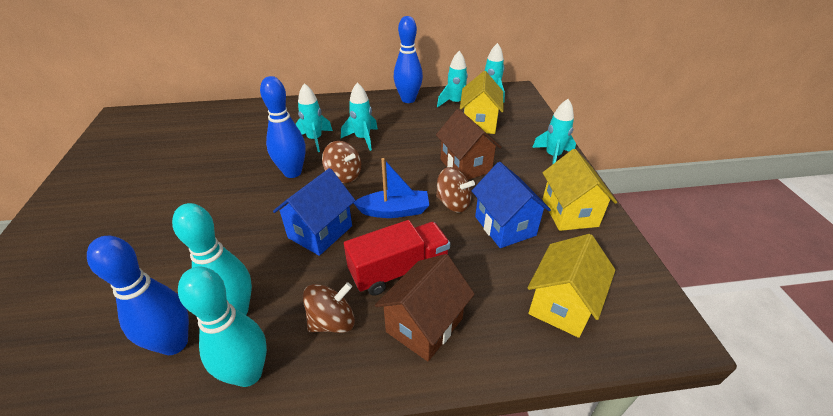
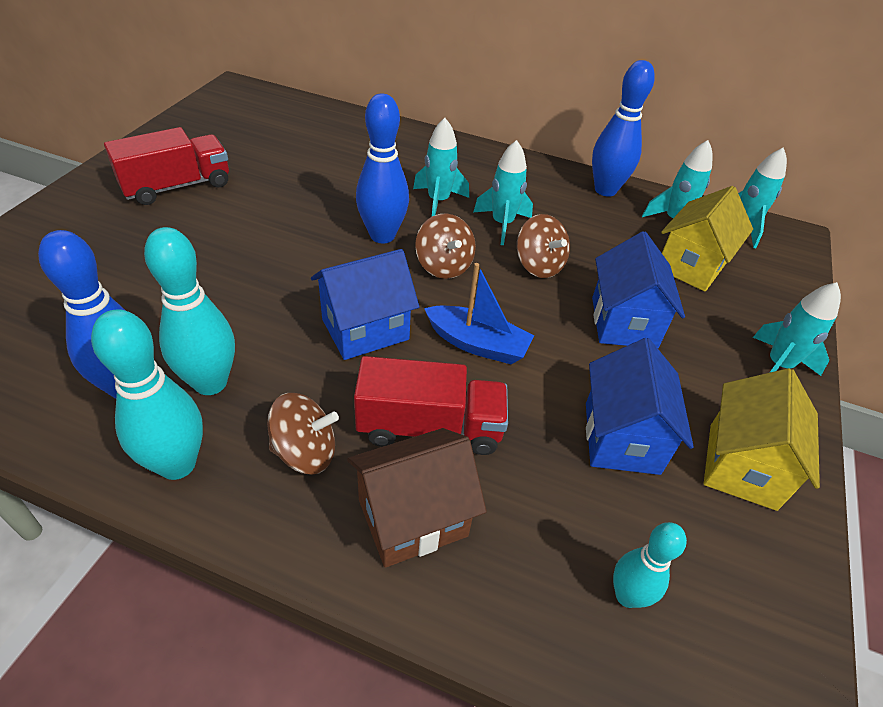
camera: 25 degrees right, 5 degrees up
(118, 195) = (177, 186): none -> red truck
(453, 203) = (567, 369): brown spinning top -> brown spinning top (539, 265)
(465, 166) = (624, 322): brown house -> blue house
(562, 304) = (627, 595): yellow house -> turquoise bowling pin

